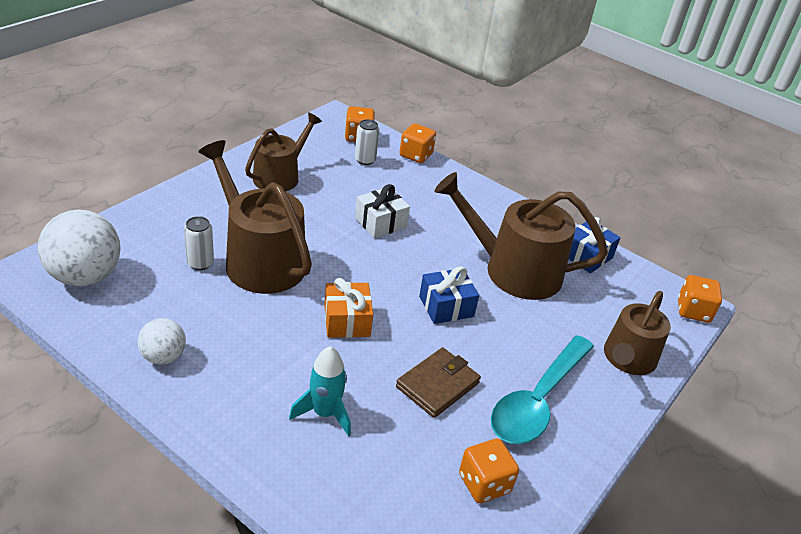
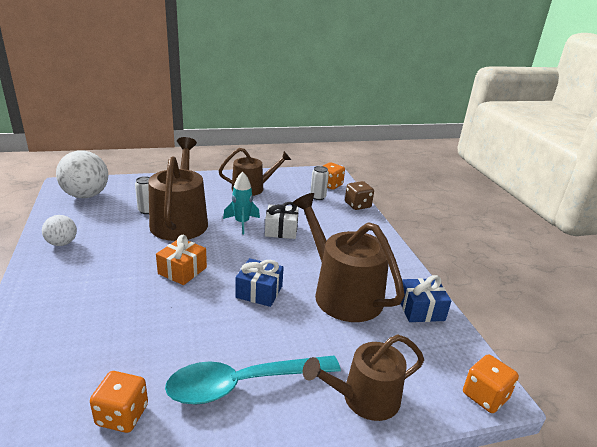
camera: 40 degrees right, 10 degrees down
(325, 413) = (93, 312): turquoise rocket -> turquoise rocket (242, 223)
(416, 155) = (357, 205): orange dice -> brown dice
(437, 385) = (184, 334): brown wallet -> none

